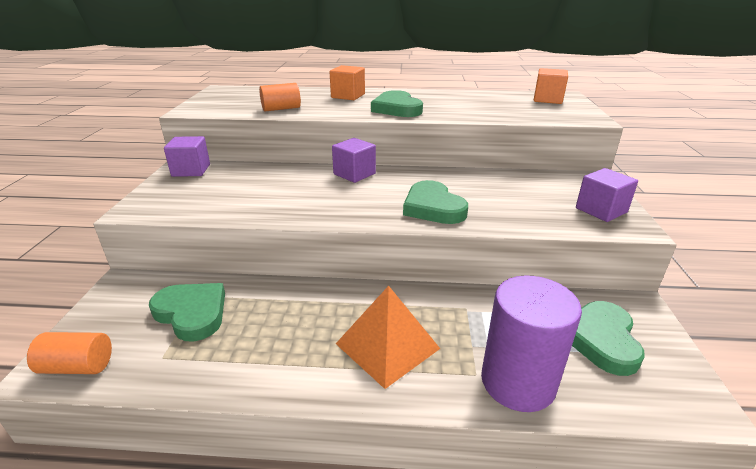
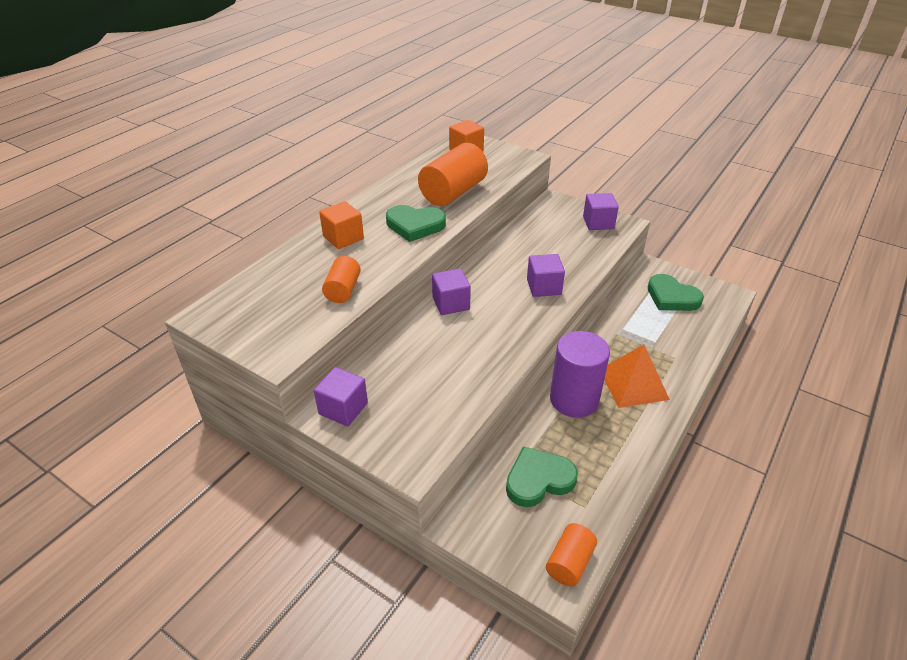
camera: 60 degrees left, 10 degrees up
(433, 207) = (544, 287): green heart -> purple cube
(469, 109) = (453, 192): none -> orange cylinder
(517, 382) = (688, 345): purple cylinder -> purple cylinder (574, 399)

